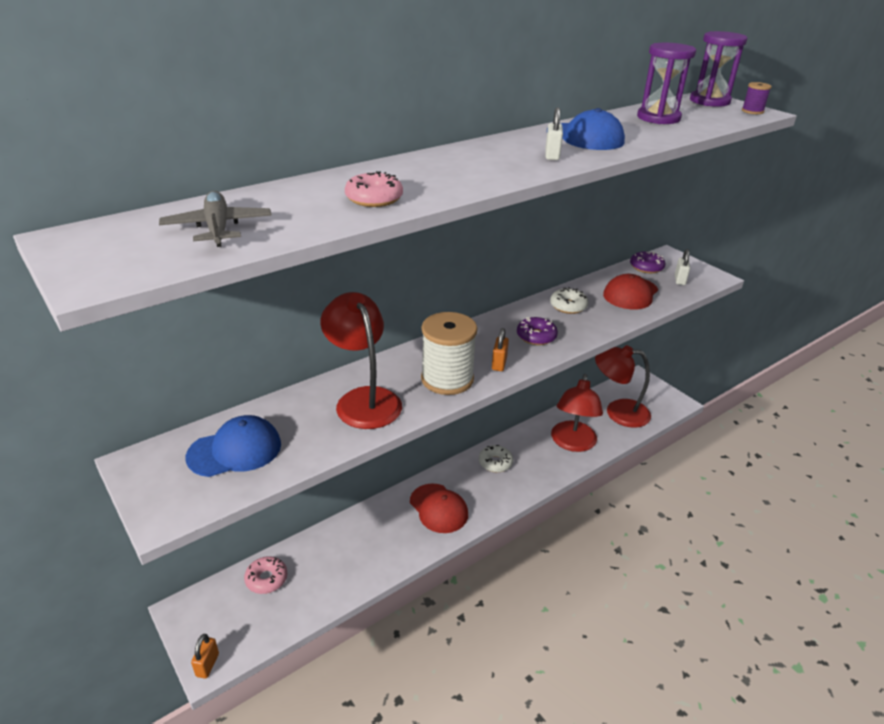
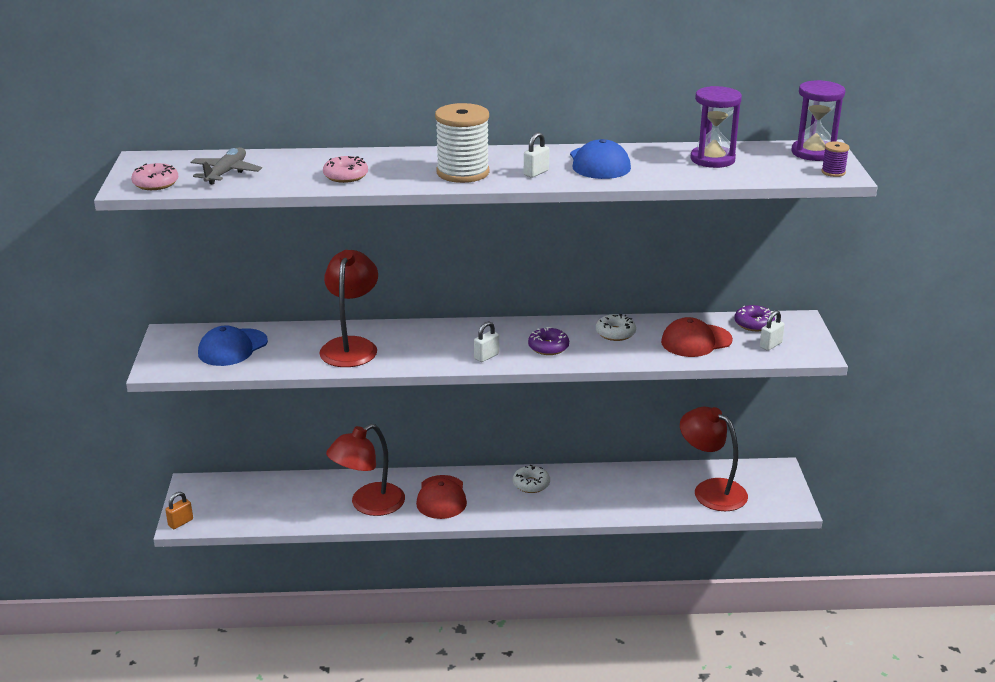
camera: 35 degrees right, 5 degrees down
(235, 450) = (232, 348): blue cap -> blue cap turned 120 degrees clockwise
(266, 579) = (263, 489): pink donut -> pink donut (155, 183)
(447, 379) = (430, 353): white spool -> white spool (463, 172)
(499, 364) = (486, 356): orange padlock -> white padlock
(572, 443) = (626, 497): red lamp -> red lamp (368, 505)

